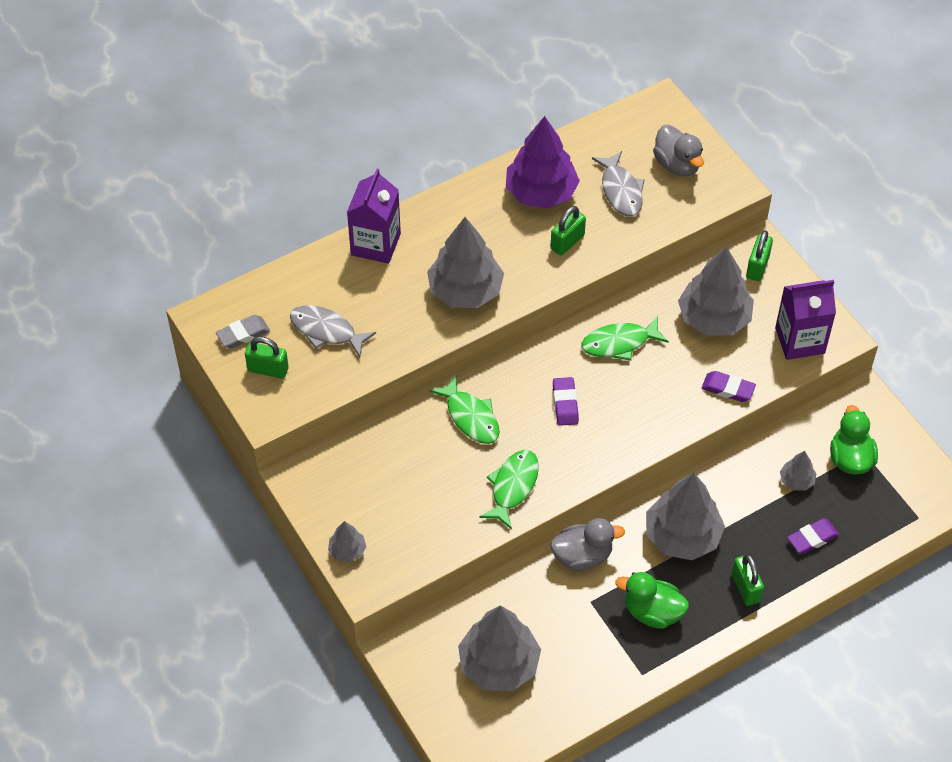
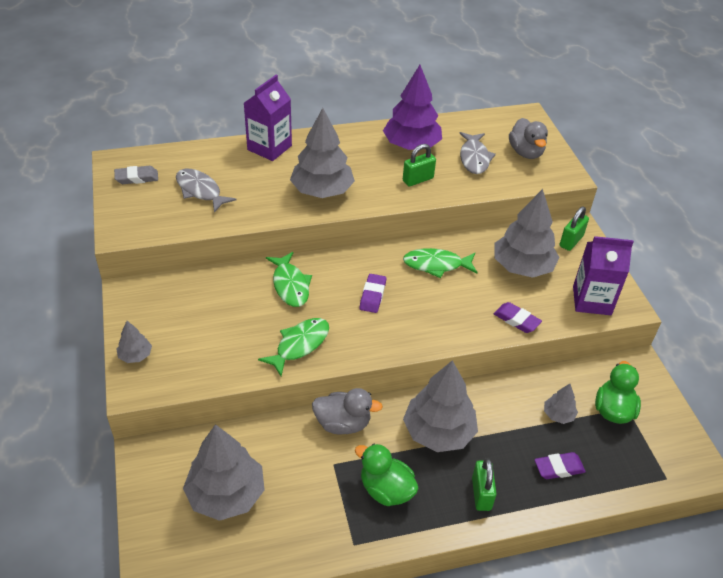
camera: 15 degrees right, 10 degrees down
(268, 369) = (140, 204): green padlock -> none

